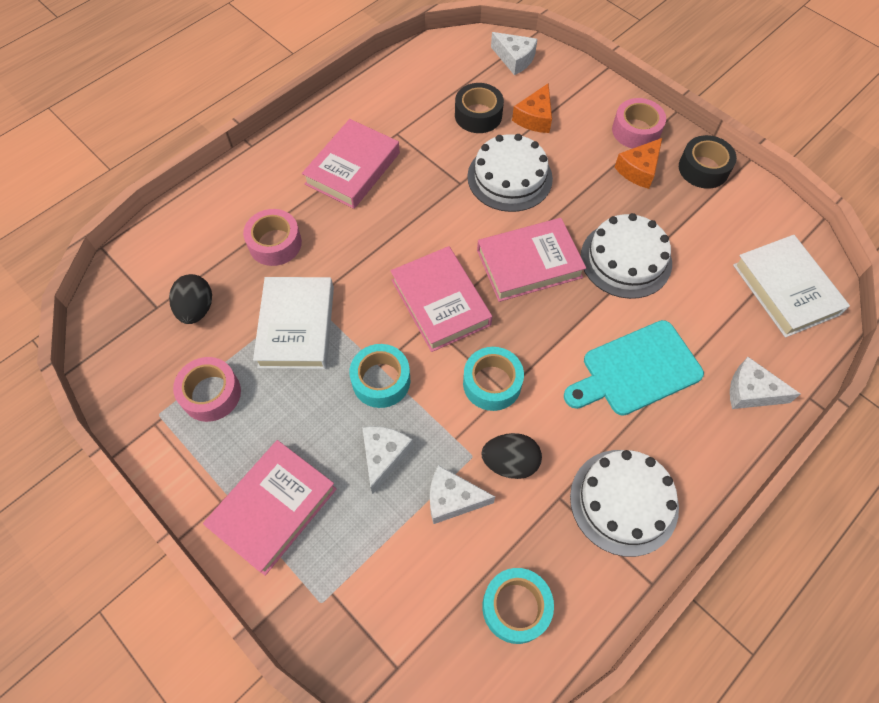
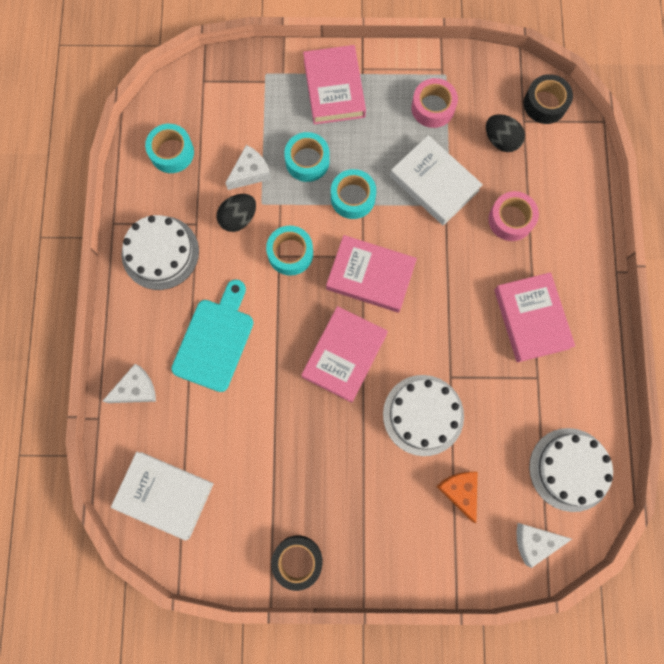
camera: 135 degrees right, 15 degrees up
(384, 456) = (307, 161): white cheese -> turquoise tape
(478, 115) = (501, 452): black tape -> black tape (545, 104)
(626, 259) = (286, 419): white cake -> white cake (570, 469)
(636, 131) = (376, 553): pink tape -> none
(639, 170) = (342, 512): orange cheese -> none

